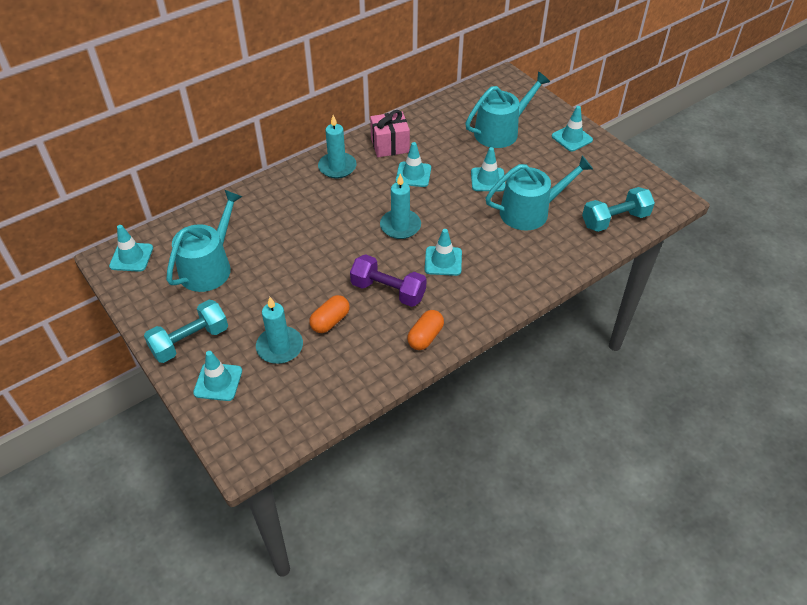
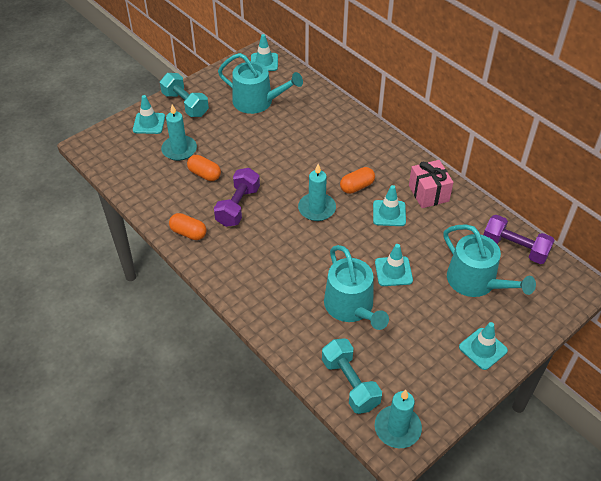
camera: 85 degrees right, 0 degrees up
(337, 167) = (388, 160): turquoise candle -> turquoise candle (397, 428)
(372, 193) = (357, 186): none -> orange capsule
(443, 261) = (275, 241): turquoise traffic cone -> none
(464, 104) = (514, 248): none -> purple dumbbell

